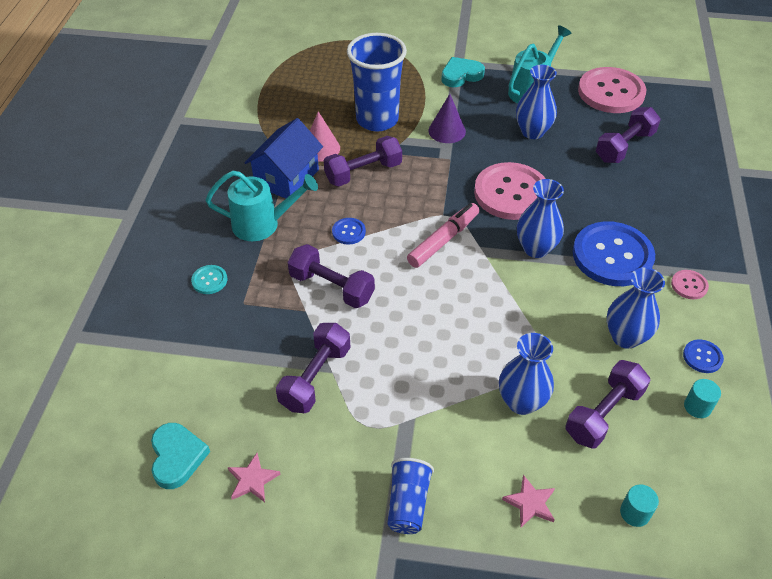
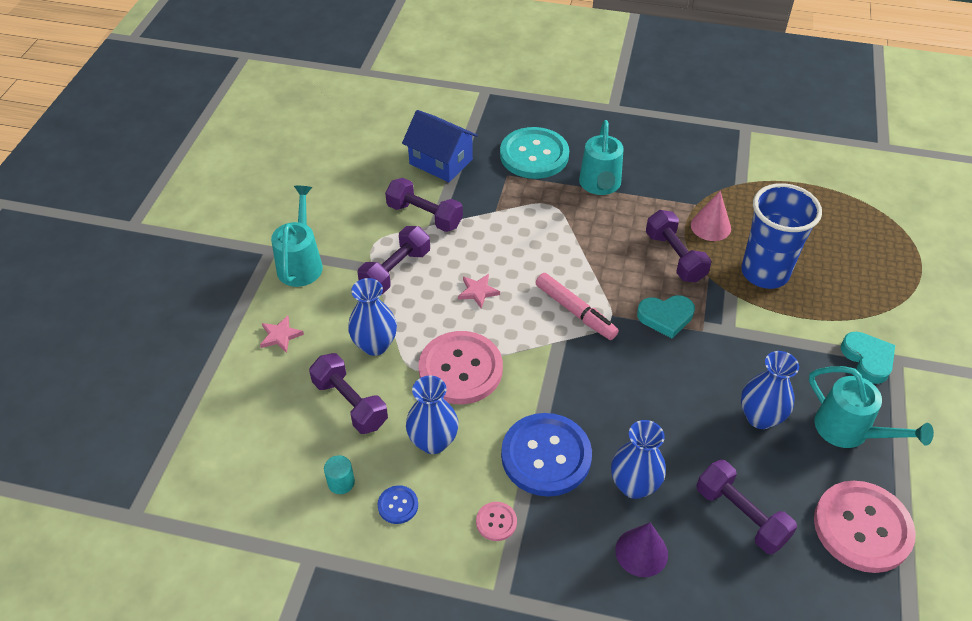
camera: 95 degrees right, 0 degrees up
(177, 457) = (370, 145): turquoise heart -> turquoise heart (666, 317)
(209, 280) = (534, 155): turquoise button -> turquoise button, size x2.31
(252, 480) = (342, 182): pink star -> pink star (478, 292)
(287, 178) = (664, 201): blue house -> blue house (441, 162)
(332, 287) = (520, 228): purple dumbbell -> purple dumbbell (395, 271)
(348, 232) = (589, 242): blue button -> none
(408, 503) = (301, 263): blue cup -> turquoise watering can
(447, 131) = (752, 333): purple cone -> purple cone (641, 552)
(511, 193) = (646, 378): pink button -> pink button (460, 369)
(536, 248) = (560, 387): blue vase -> blue vase (634, 485)
(635, 513) = (252, 404): turquoise cylinder -> none

